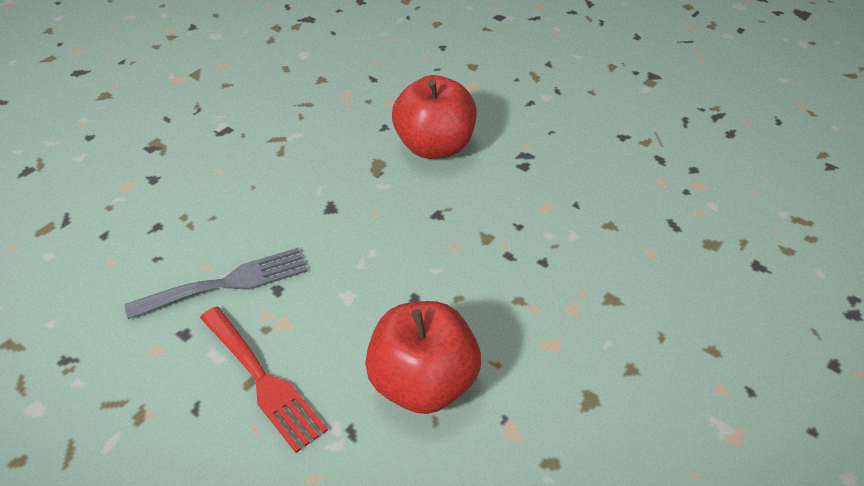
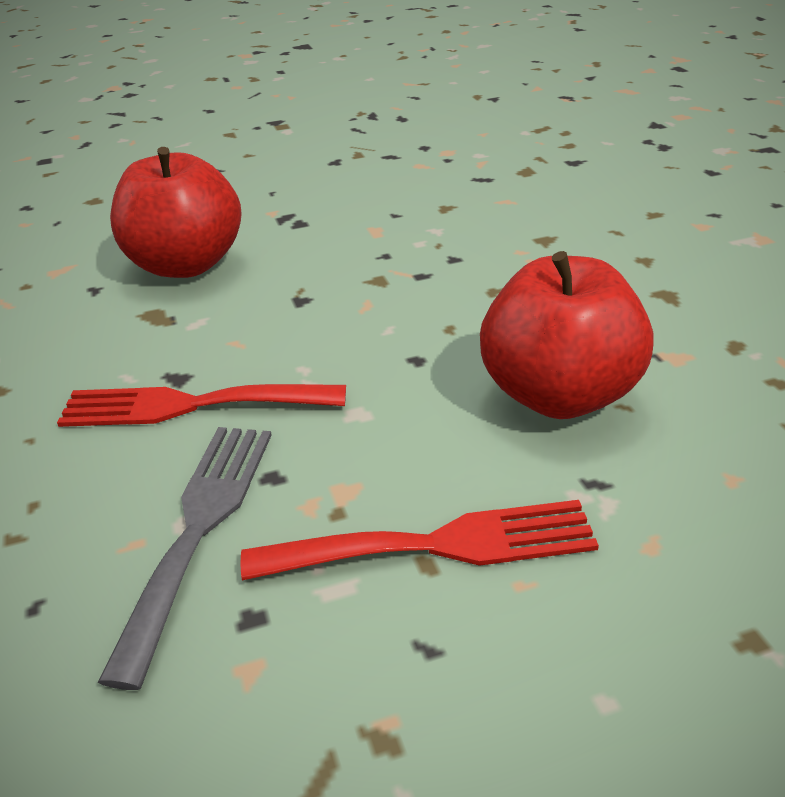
camera: 55 degrees left, 10 degrees down
(311, 226) = (189, 405): none -> red fork

